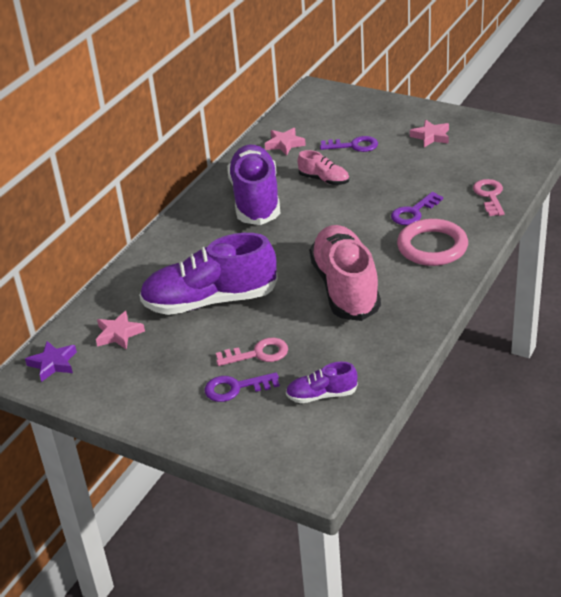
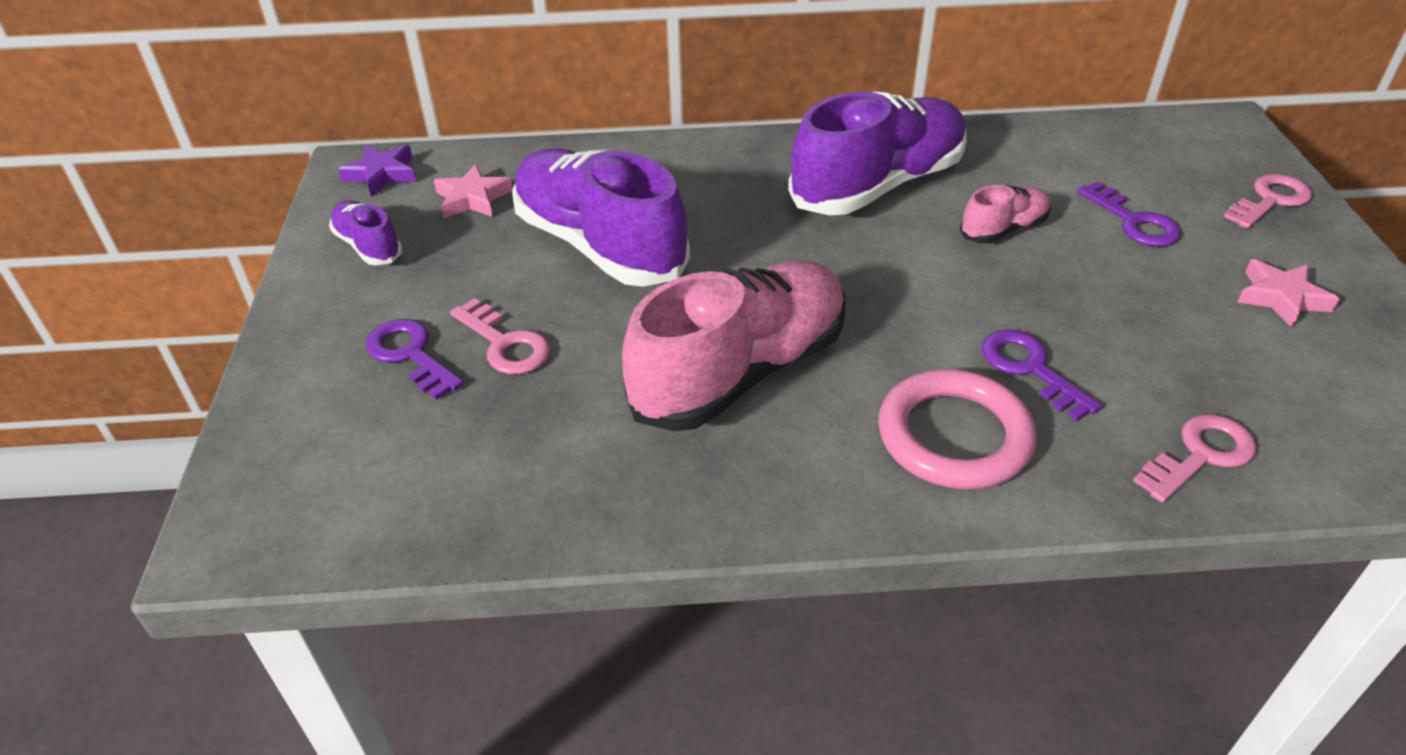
camera: 55 degrees right, 5 degrees up
(284, 144) = (1047, 154): pink star -> none
(322, 395) = (439, 461): purple shoe -> purple shoe (368, 246)
(324, 180) = (1003, 229): pink shoe -> pink shoe turned 120 degrees counterclockwise
(375, 108) = (1270, 200): none -> pink key
(413, 212) = (1030, 369): purple key -> purple key turned 45 degrees clockwise

